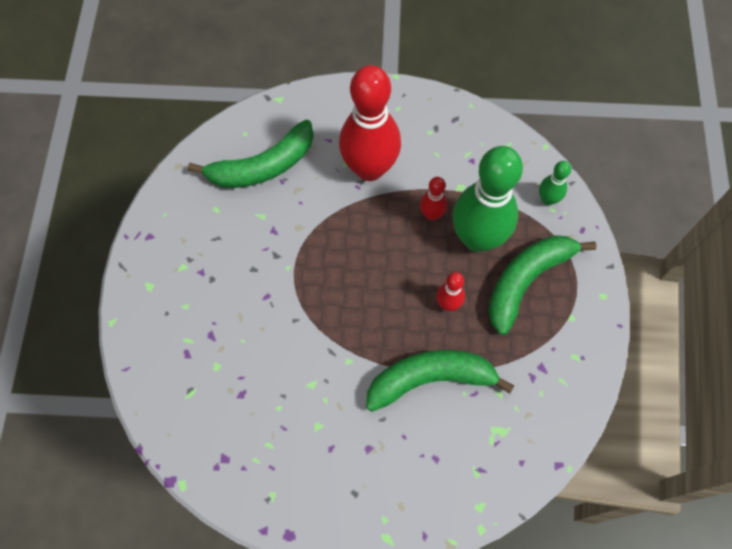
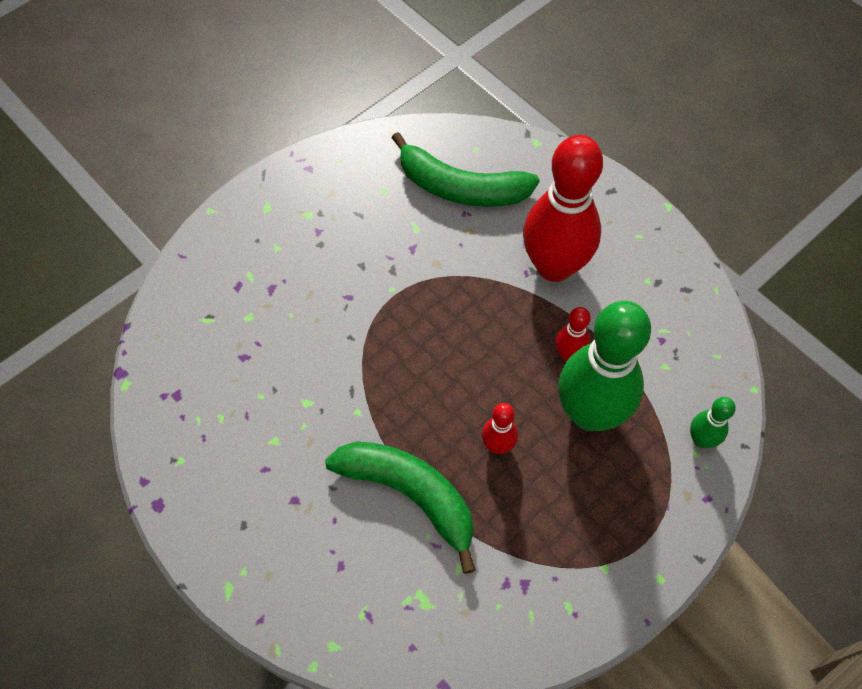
camera: 45 degrees right, 5 degrees down
(526, 281) = (596, 493): green banana -> none

